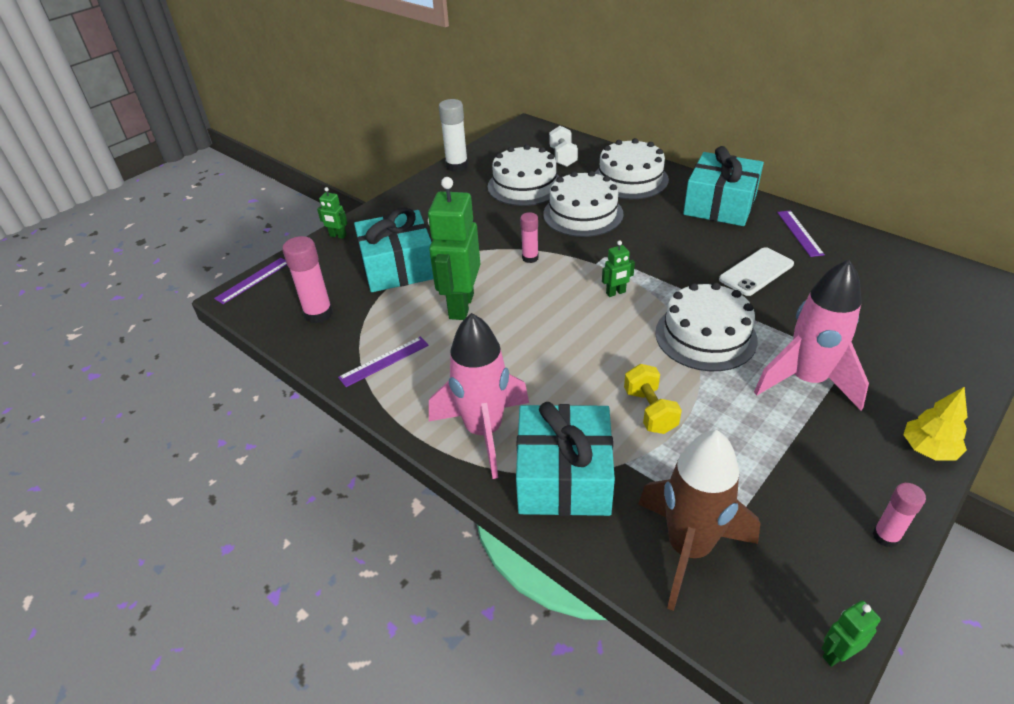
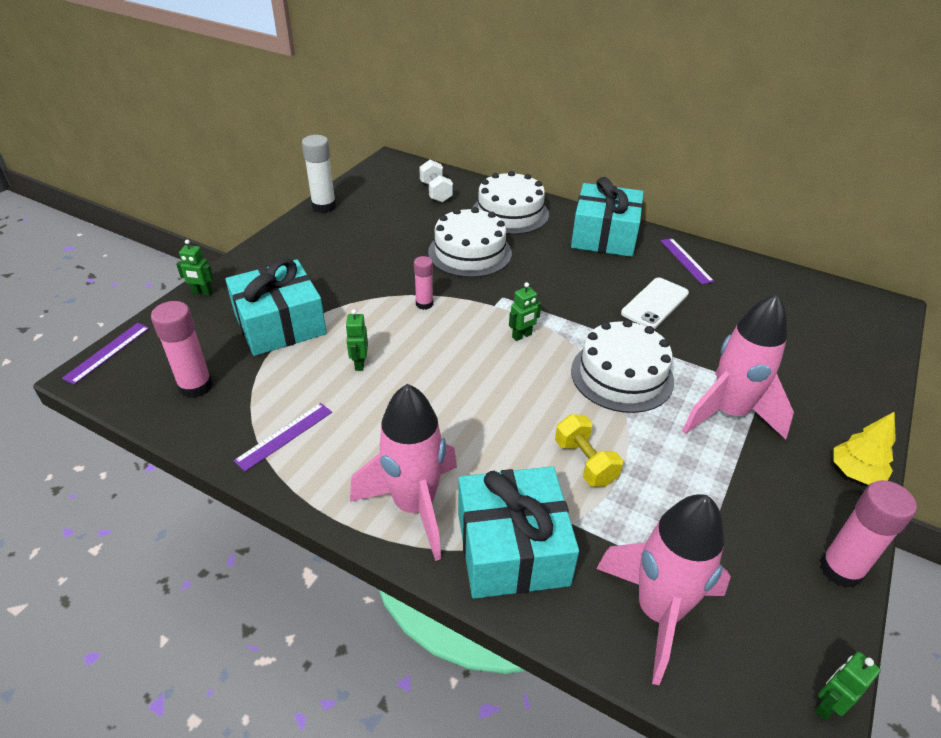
camera: 15 degrees left, 0 degrees up
(460, 306) = (359, 364): green robot -> green robot, size x0.44
(525, 185) = (402, 225): white cake -> none
(688, 549) = (658, 612): brown rocket -> pink rocket
(886, 536) = (840, 569): pink glue stick -> pink glue stick, size x1.61

